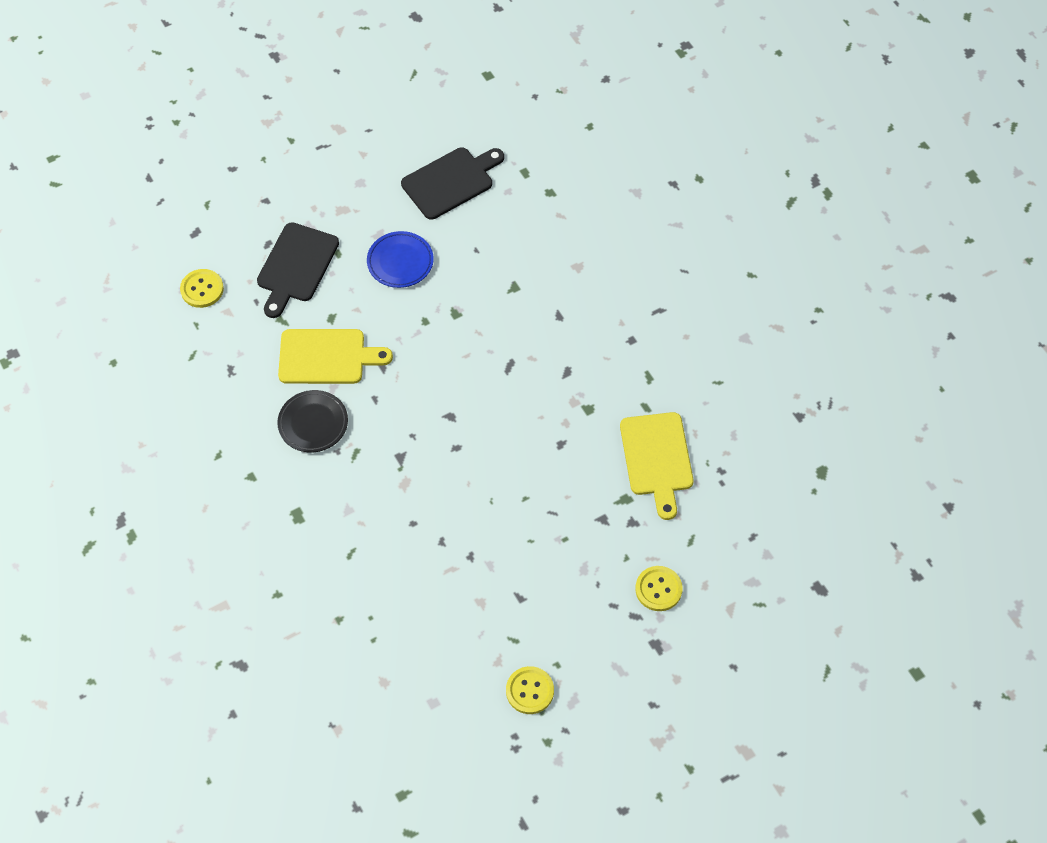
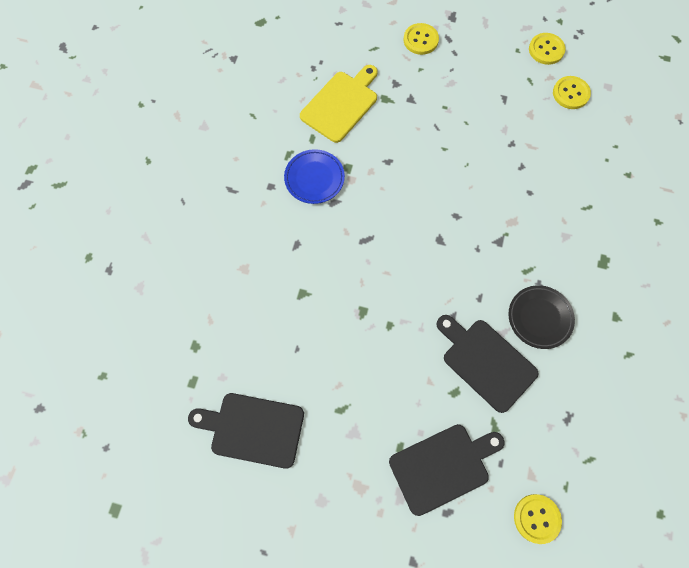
camera: 135 degrees left, 10 degrees up
(327, 357) = (486, 362): yellow cutting board -> black cutting board
(400, 262) = (360, 392): blue plate -> blue plate (314, 178)
(462, 660) = (570, 93): none -> yellow button

